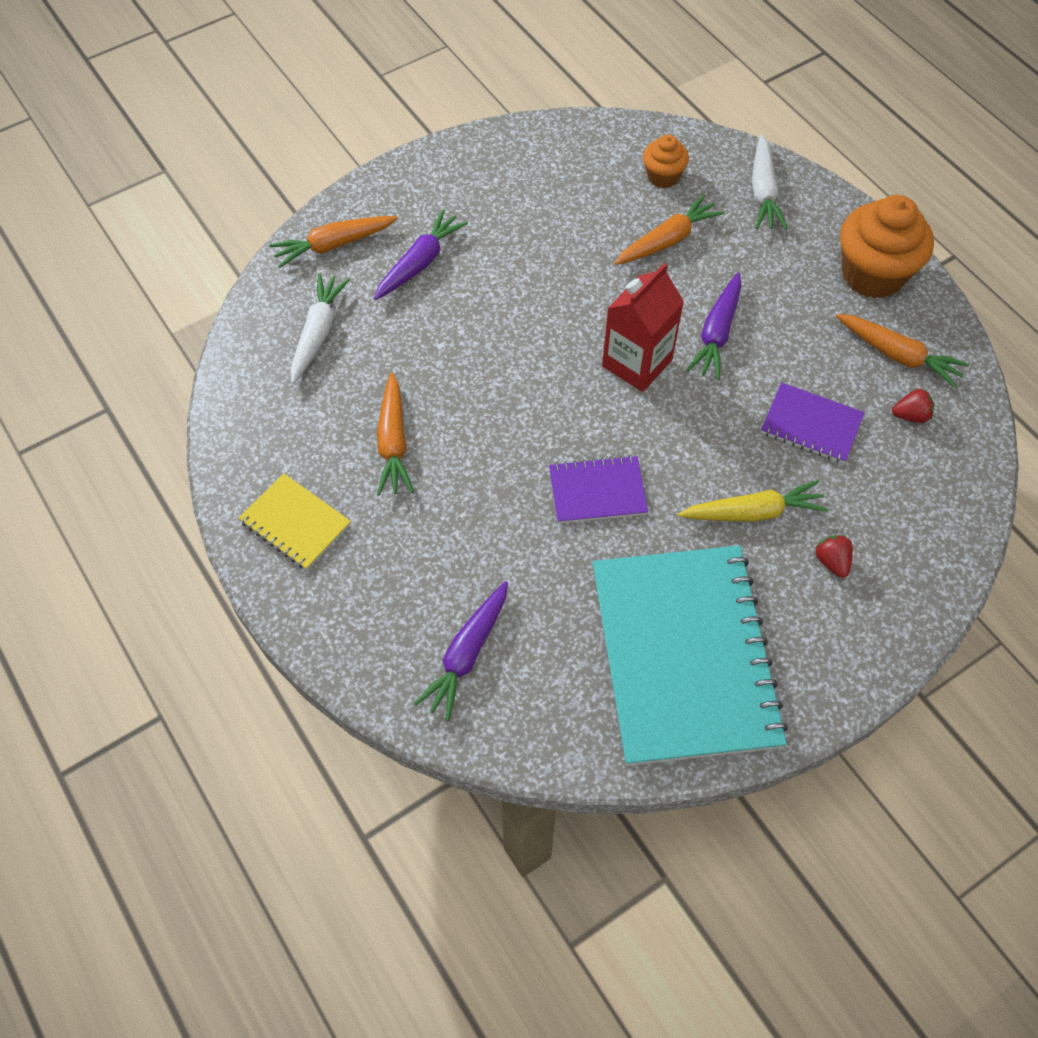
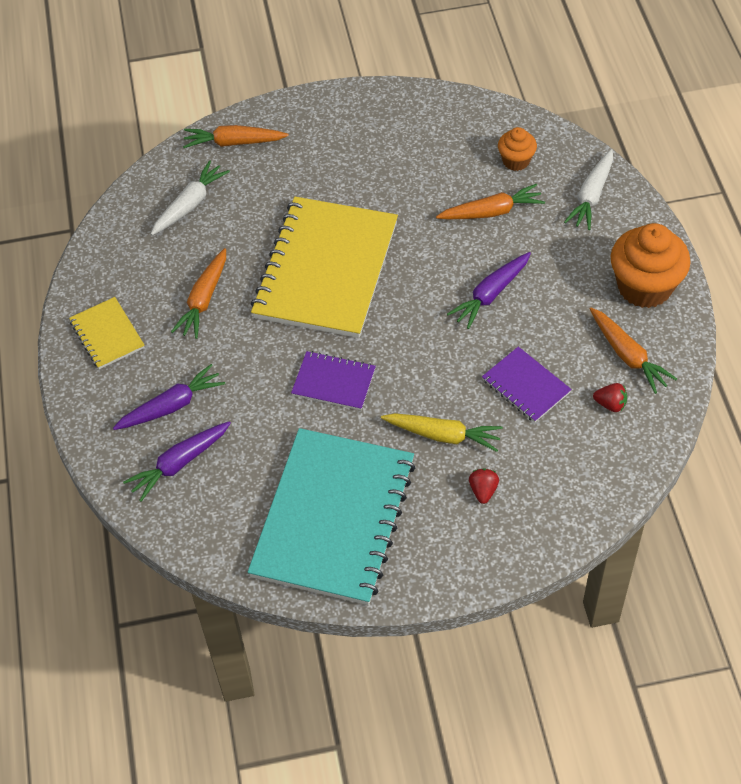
camera: 25 degrees right, 5 degrees down
(420, 263) = (291, 174): purple carrot -> purple carrot (171, 406)
(518, 362) = (326, 270): none -> yellow notebook
(637, 363) = (415, 298): red carton -> none

